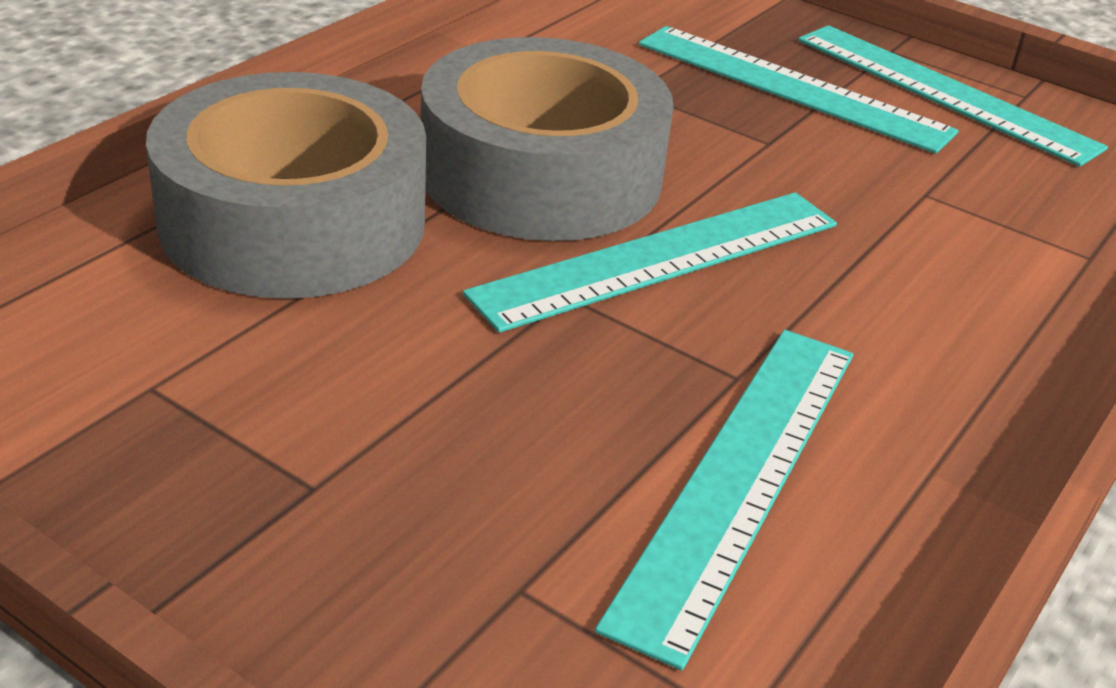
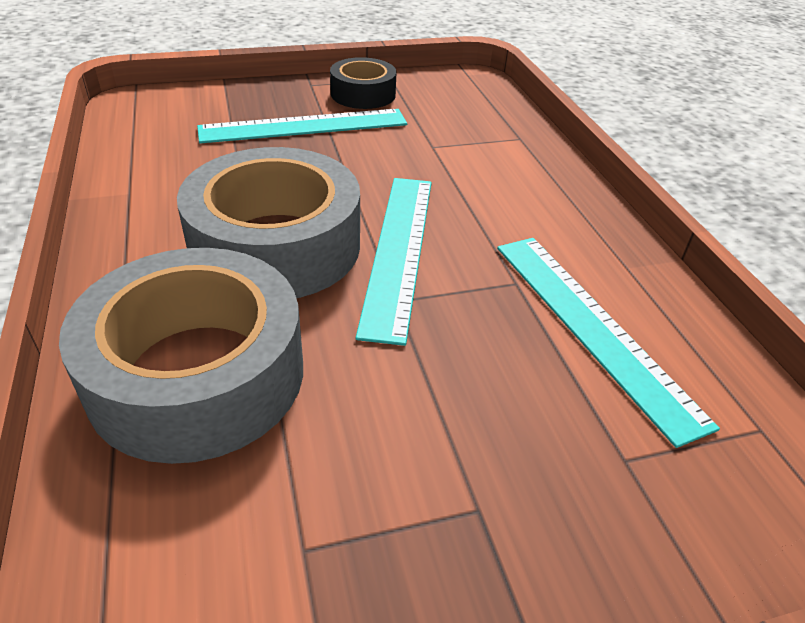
camera: 50 degrees left, 5 degrees up
(943, 92) = (363, 94): turquoise ruler -> black tape

